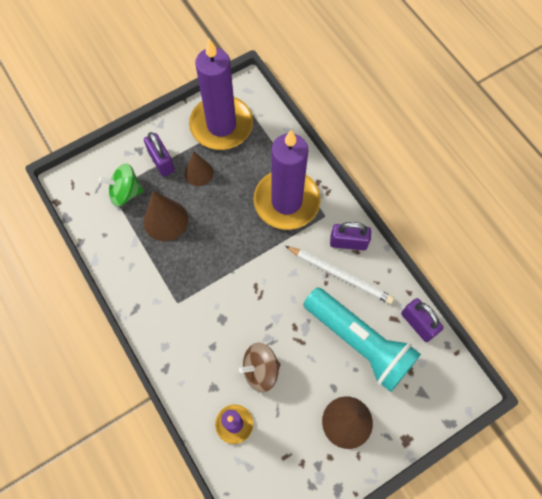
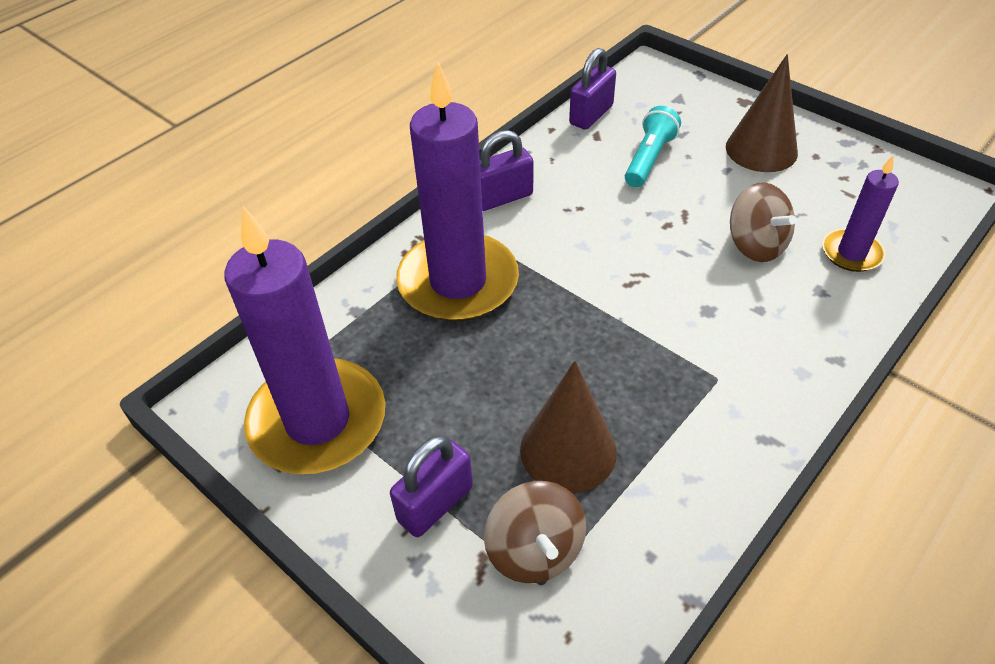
camera: 105 degrees left, 20 degrees down
(125, 192) = (535, 550): green spinning top -> brown spinning top
(199, 173) = (442, 426): brown cone -> none
(340, 275) = (560, 195): white pencil -> none
(348, 242) = (502, 197): purple padlock -> purple padlock turned 75 degrees clockwise
(359, 342) = (649, 159): turquoise flashlight -> turquoise flashlight, size x0.53

